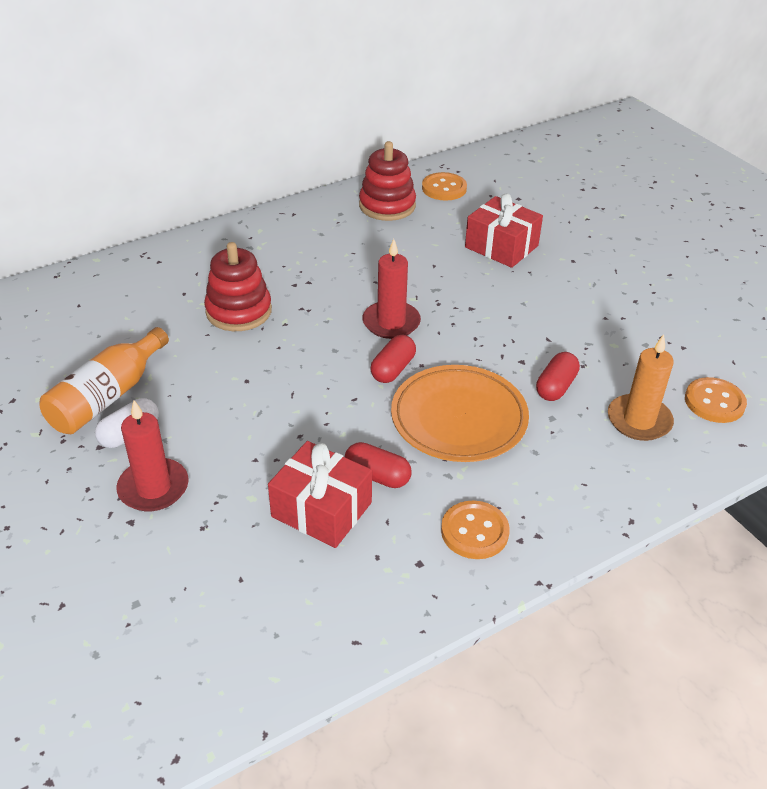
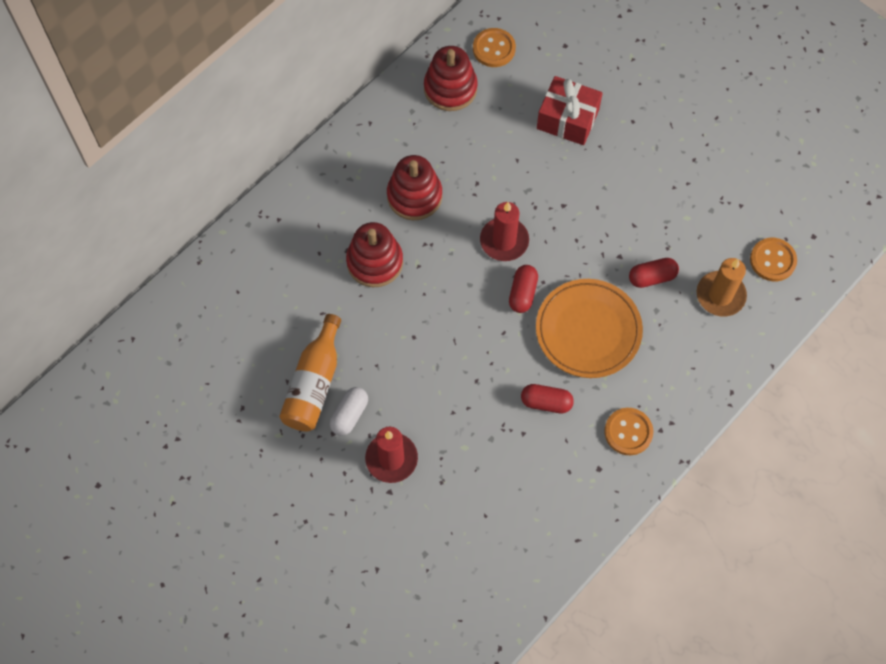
camera: 15 degrees left, 25 degrees up
(310, 271) = (414, 196): none -> red stacking toy
(321, 509) = (517, 443): red gift -> none
(556, 387) = (652, 277): red capsule -> red capsule turned 60 degrees clockwise

